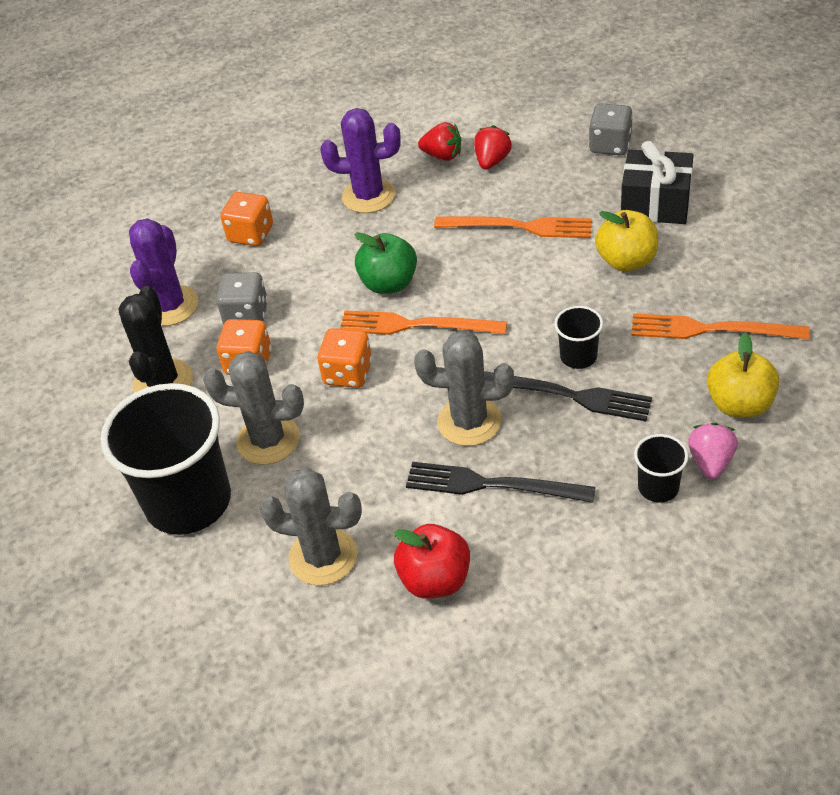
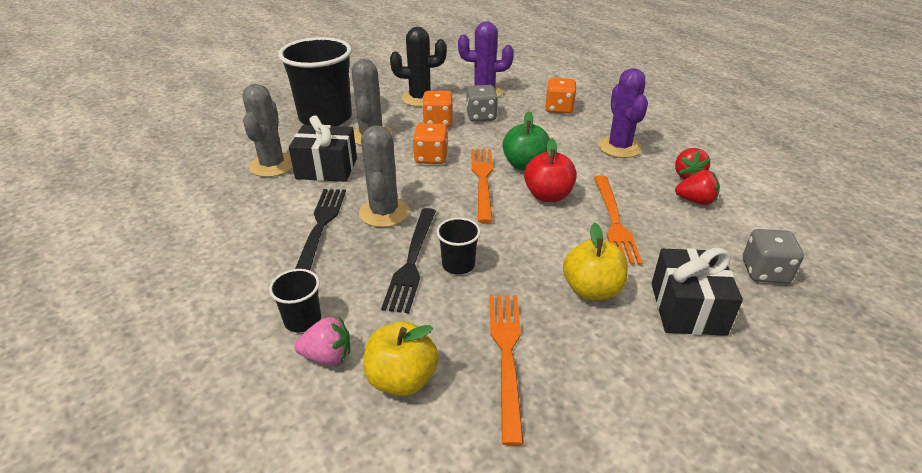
camera: 75 degrees right, 10 degrees down
(348, 488) = (326, 168): none -> black gift
(435, 579) = (240, 209): red apple -> red apple (548, 195)

